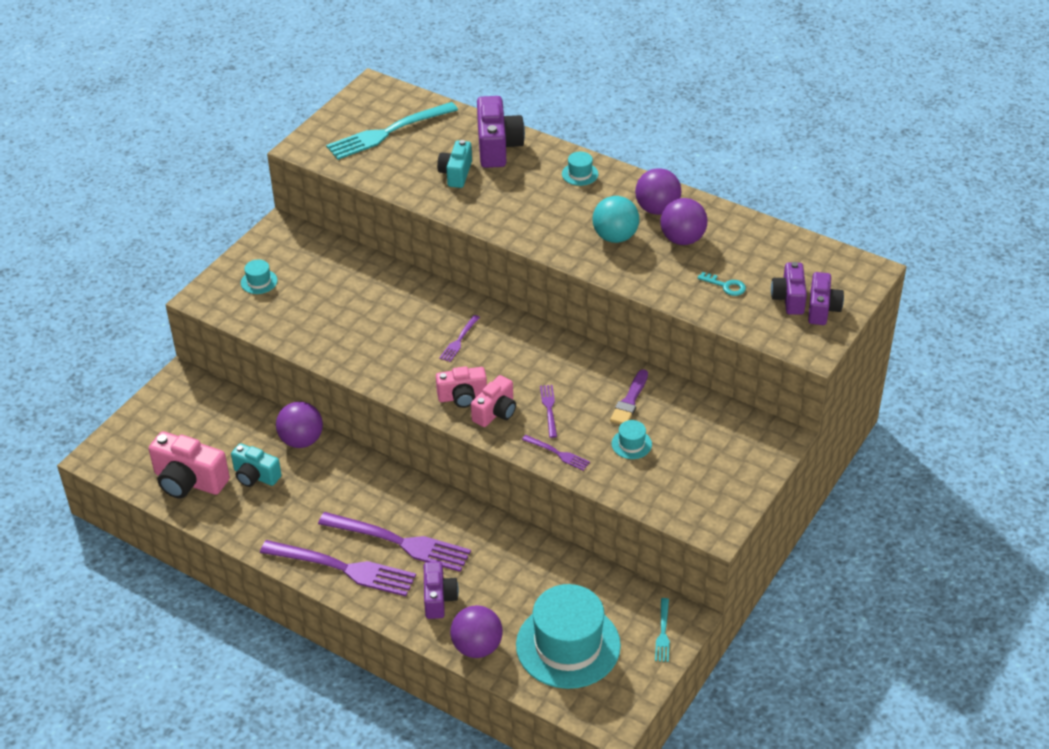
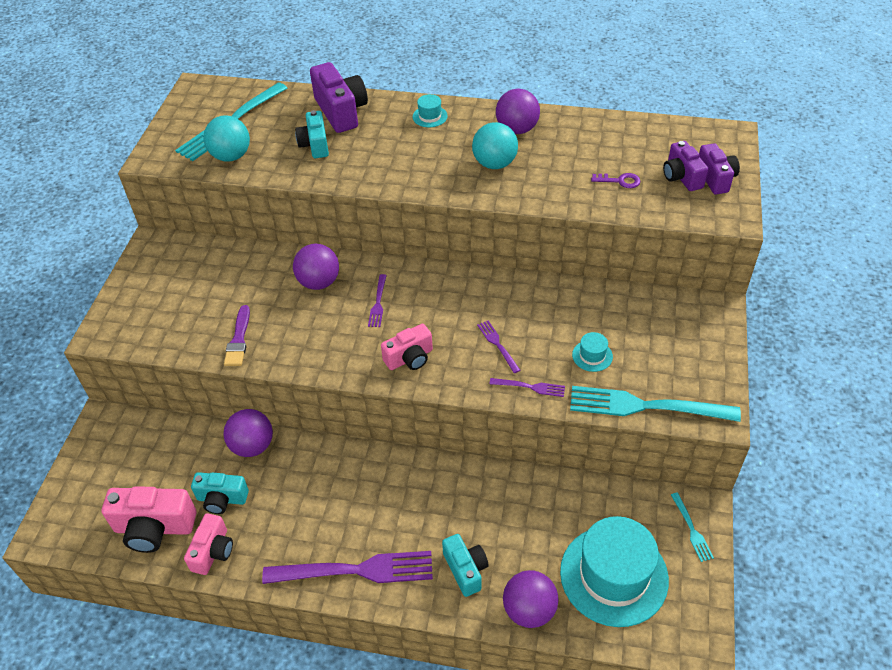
camera: 20 degrees left, 5 degrees up
(259, 282) = (153, 302): turquoise hat -> none
(374, 164) = (231, 156): none -> turquoise ball
(399, 542) = (398, 522): purple fork -> none
(438, 598) = (465, 570): purple camera -> turquoise camera
(495, 412) = (449, 364): pink camera -> pink camera (213, 551)
(630, 401) = (566, 314): purple brush -> purple brush (238, 339)
(654, 501) = (646, 406): none -> turquoise fork
(682, 239) = (555, 150): purple ball -> purple ball (319, 282)
(725, 286) = (620, 181): turquoise key -> purple key

